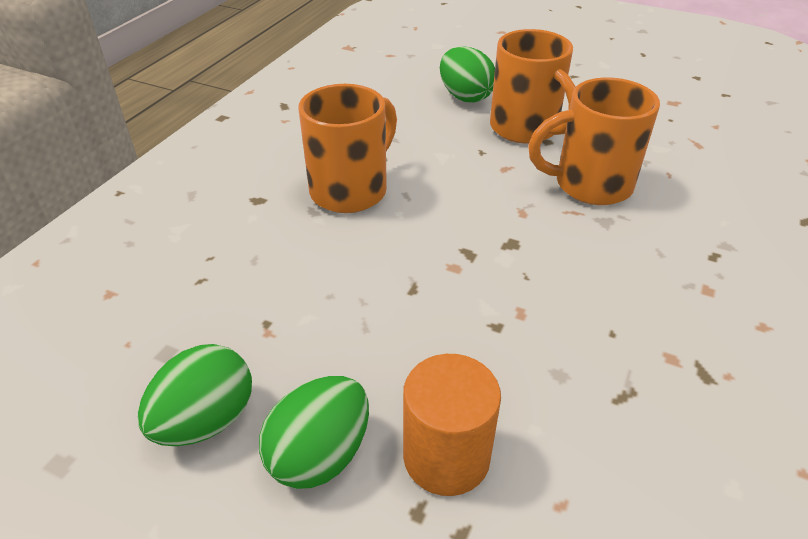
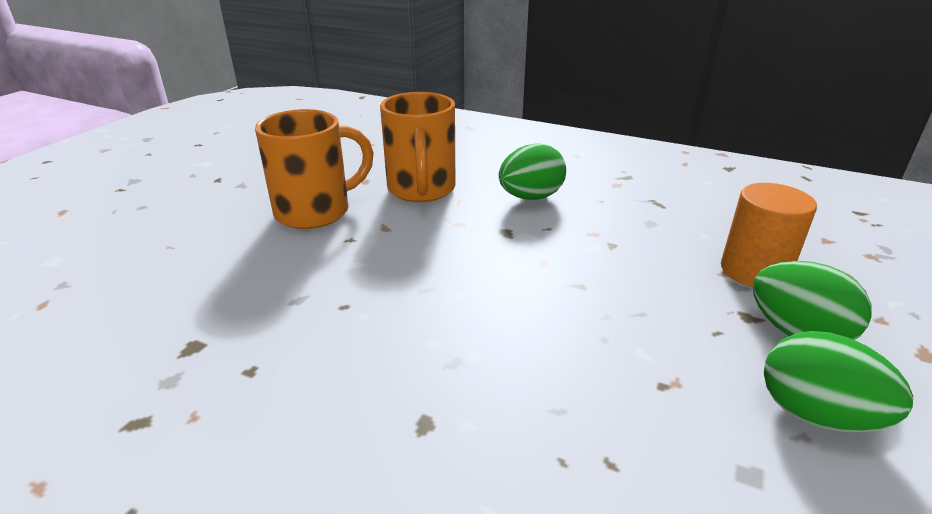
camera: 90 degrees left, 10 degrees down
(351, 190) = (412, 330): orange mug -> none
(465, 97) = (223, 243): green egg -> green egg (530, 197)

